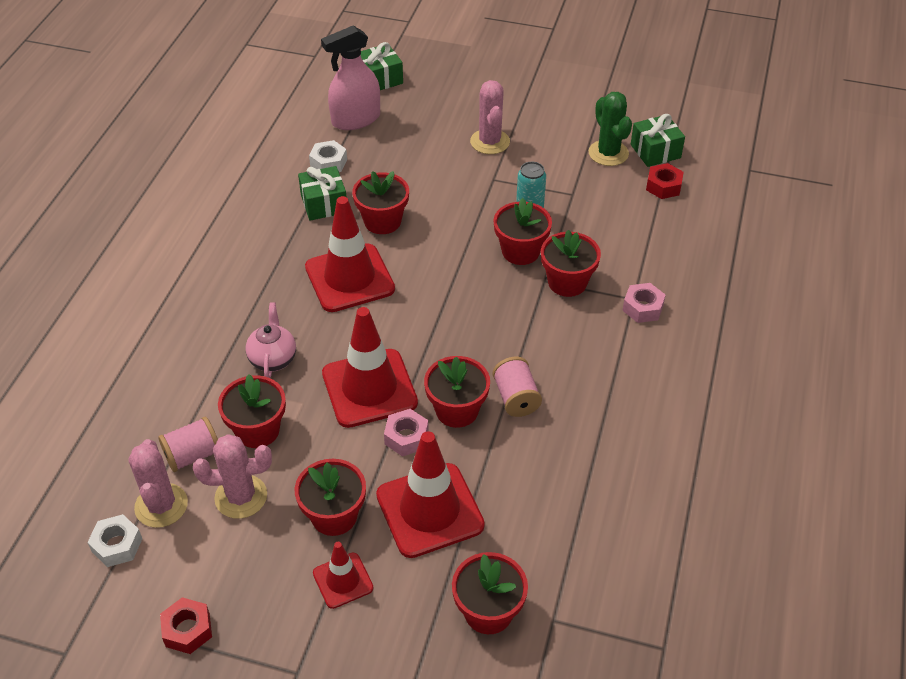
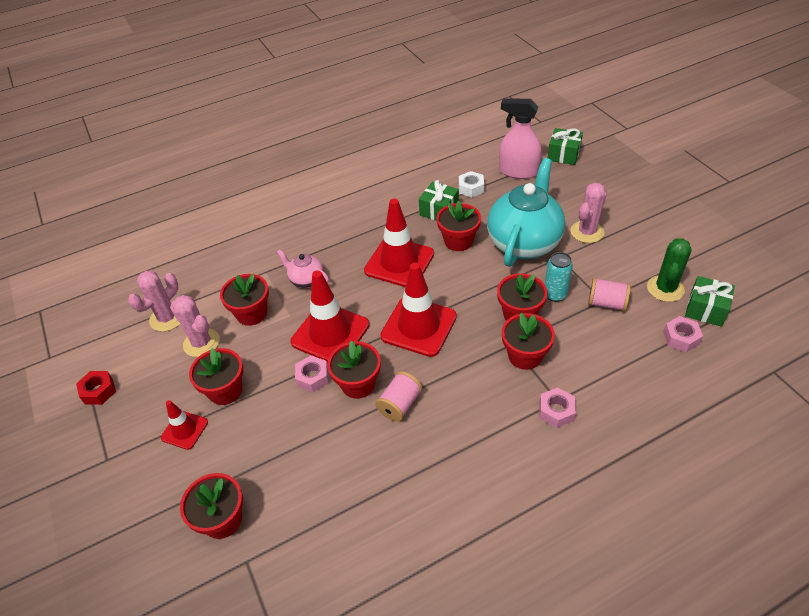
camera: 50 degrees right, 0 degrees up
(117, 545) = (128, 322): white nut -> none
(192, 455) = (210, 303): pink spool -> pink spool (606, 303)
(273, 359) = (306, 280): pink teapot -> pink teapot turned 105 degrees counterclockwise
(430, 510) = (271, 430): red traffic cone -> red traffic cone (418, 326)
(446, 185) = (524, 243): none -> turquoise teapot
(663, 186) = (681, 338): red nut -> pink nut

